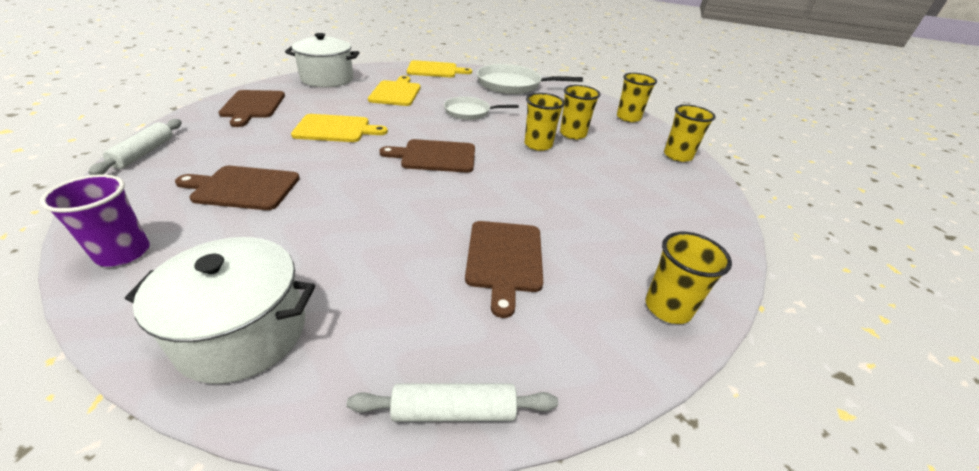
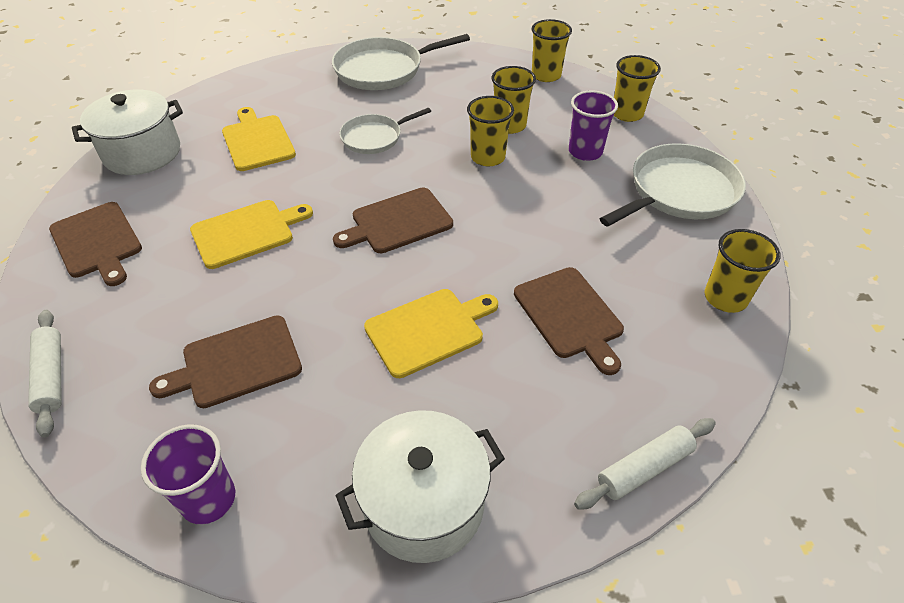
camera: 25 degrees left, 10 degrees up
(435, 70) = (266, 79): yellow cutting board -> yellow cutting board (428, 330)
(620, 165) = (585, 152): none -> purple cup
(684, 216) = (679, 191): none -> white pan

